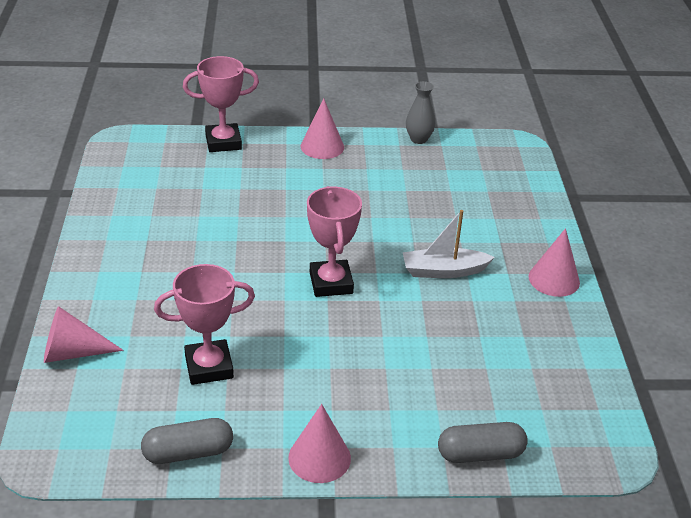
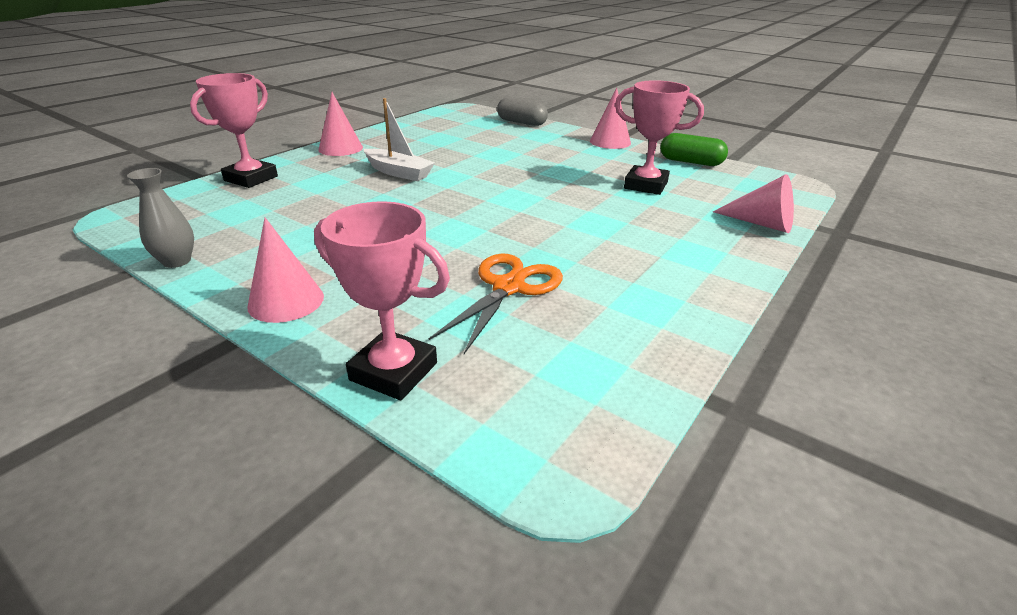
camera: 140 degrees left, 5 degrees down
(188, 452) = (690, 162): grey capsule -> green capsule
(219, 202) = (508, 287): none -> orange scissors
(331, 283) = (493, 193): pink trophy -> pink trophy (251, 178)

